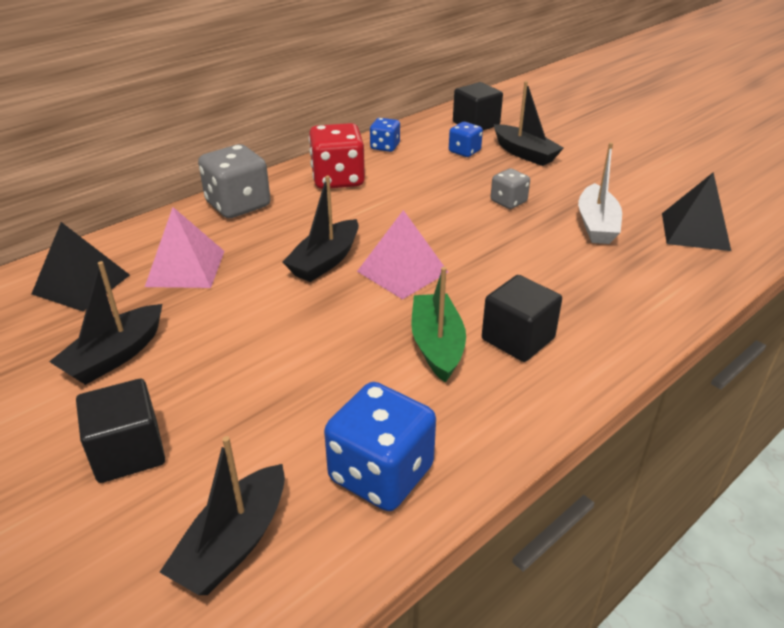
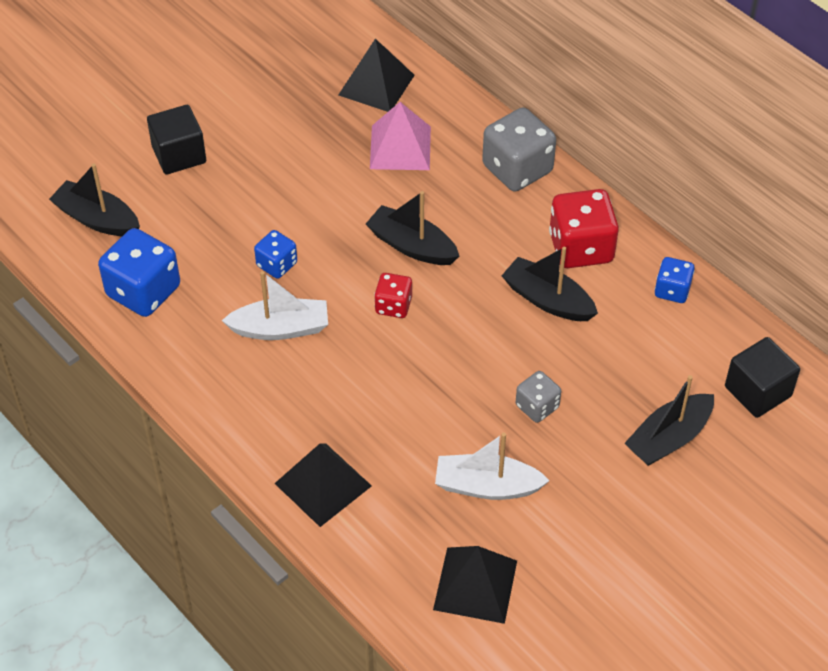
camera: 90 degrees right, 15 degrees up
(115, 356) = (280, 126): black boat -> black boat (547, 300)
(402, 271) = (393, 306): pink pyramid -> red dice
(437, 345) = (280, 328): green boat -> white boat
(464, 151) = (667, 372): blue dice -> blue dice (277, 264)
(518, 339) = (286, 387): black cube -> none
(631, 311) = (323, 484): none -> black pyramid

